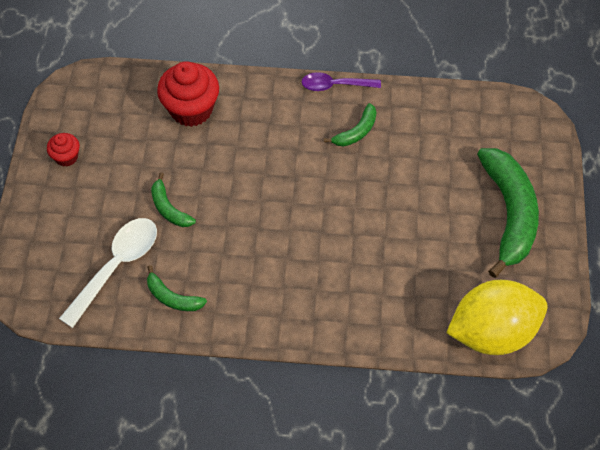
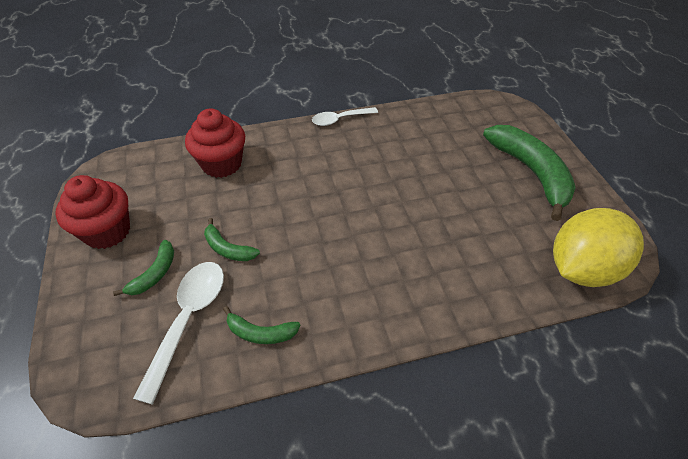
camera: 20 degrees left, 10 degrees down
(66, 157) = (107, 231): red cupcake -> red cupcake, size x1.92
(335, 85) = (340, 119): purple spoon -> white spoon
(356, 131) = (374, 146): green banana -> green banana (155, 273)

